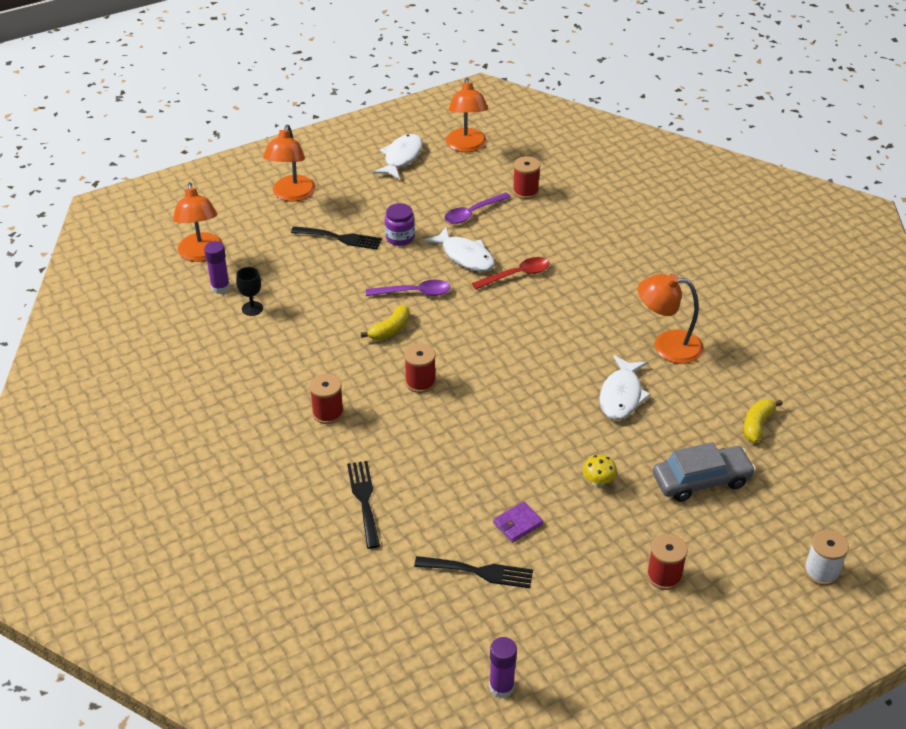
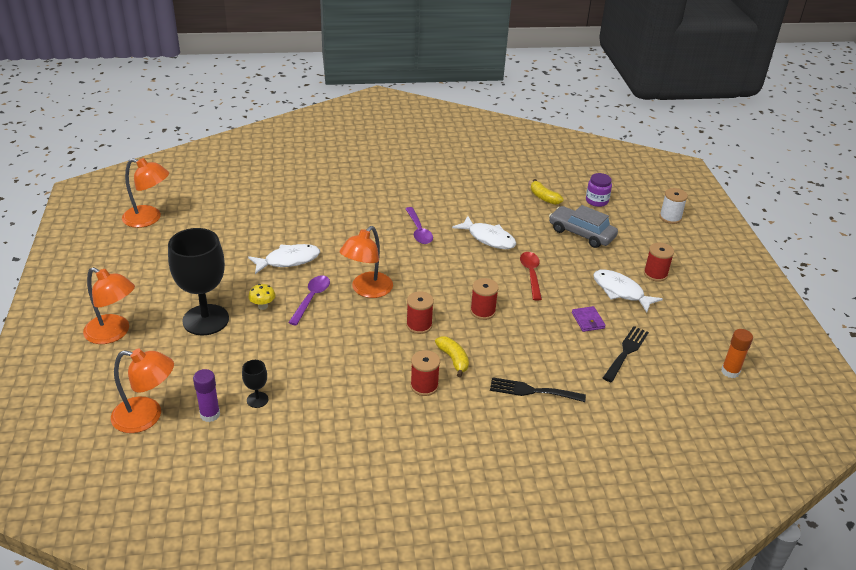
camera: 70 degrees left, 5 degrees down
(340, 238) = (206, 320): black fork -> black goblet
(390, 330) = (347, 324): yellow banana -> yellow banana (453, 359)
(400, 237) = (235, 287): purple jar -> purple jar (596, 201)
(401, 158) = (127, 256): white fish -> white fish (620, 291)
(472, 213) = (238, 241): purple spoon -> purple spoon (419, 231)
(501, 687) = (730, 371): purple glue stick -> orange glue stick
(516, 275) = (331, 243): red spoon -> red spoon (531, 274)
(525, 191) = (236, 209): red spool -> red spool (482, 311)
(598, 482) = (564, 274): yellow mushroom -> yellow mushroom (263, 306)
(667, 346) = (452, 205): orange lamp -> orange lamp (367, 290)
(701, 480) = (581, 233): grey car -> grey car turned 60 degrees counterclockwise

